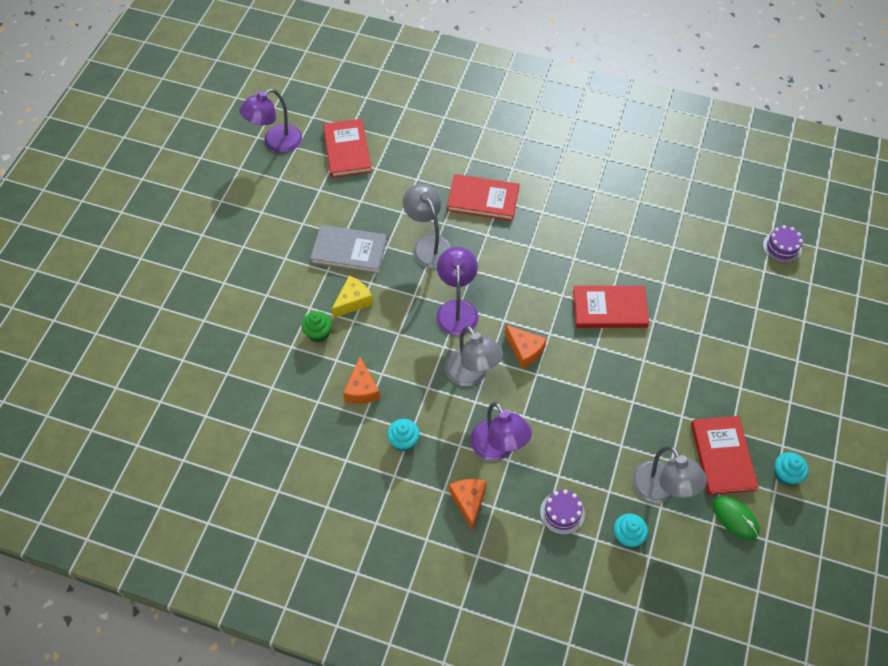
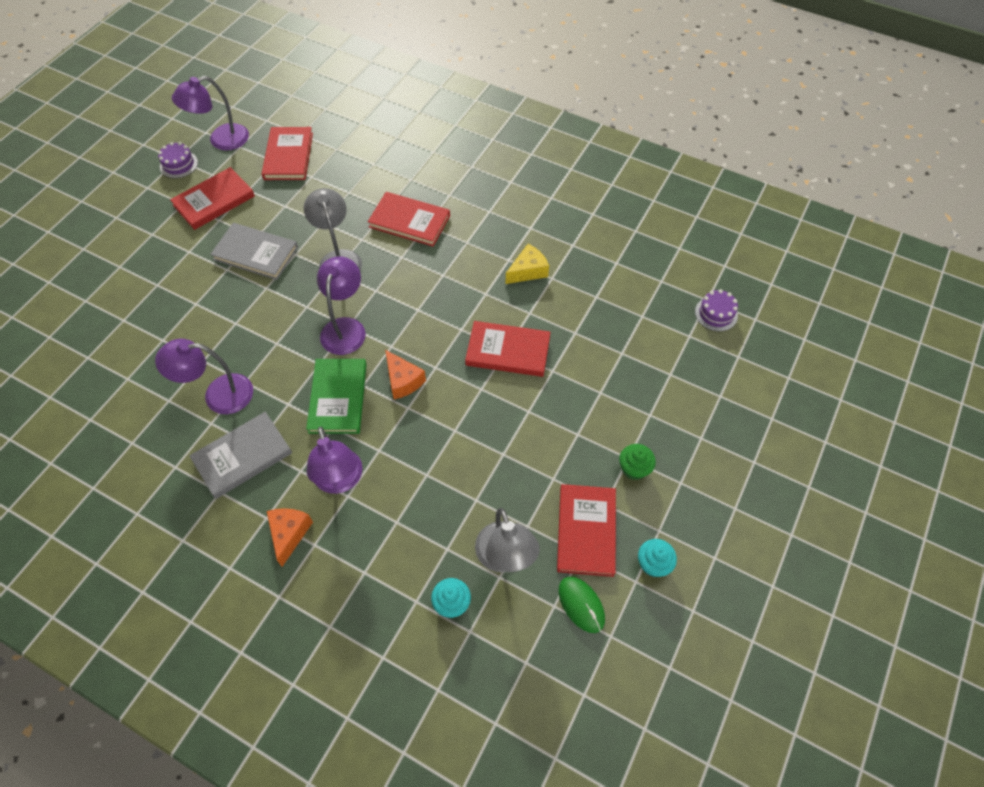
camera: 10 degrees right, 0 degrees up
(291, 205) = (214, 201): none -> red book
(318, 333) = (194, 331): green cupcake -> green cupcake (634, 469)
(353, 301) = (241, 304): yellow cheese -> yellow cheese (528, 271)
(362, 389) = (218, 395): orange cheese -> purple lamp
(404, 441) = (242, 456): turquoise cupcake -> grey book
(471, 375) = (338, 398): grey lamp -> green book
(562, 513) = (387, 564): purple cake -> purple cake (178, 164)

